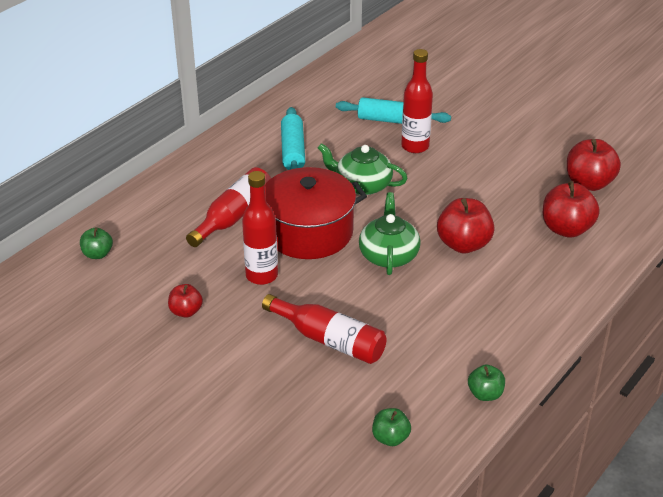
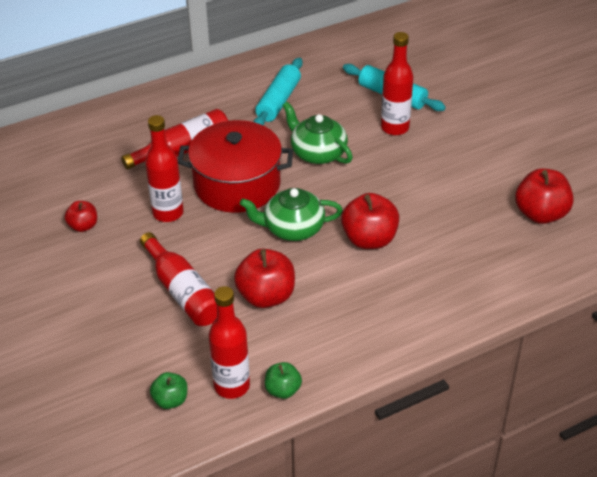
camera: 25 degrees right, 5 degrees up
(97, 254) = (49, 151): green apple -> none
(388, 255) = (292, 228): green teapot -> green teapot turned 120 degrees counterclockwise
(437, 406) = (232, 386): none -> red bottle
(566, 229) = (481, 254): red apple -> red apple (266, 296)

